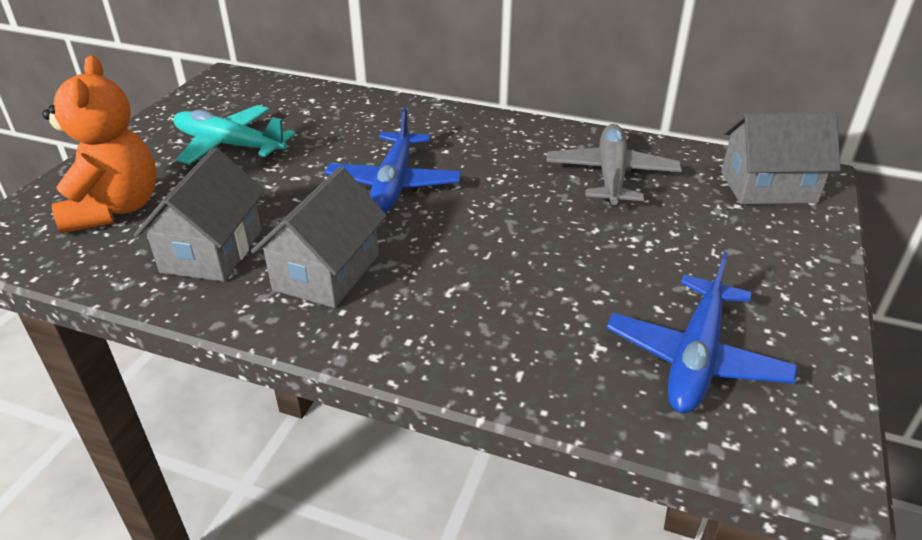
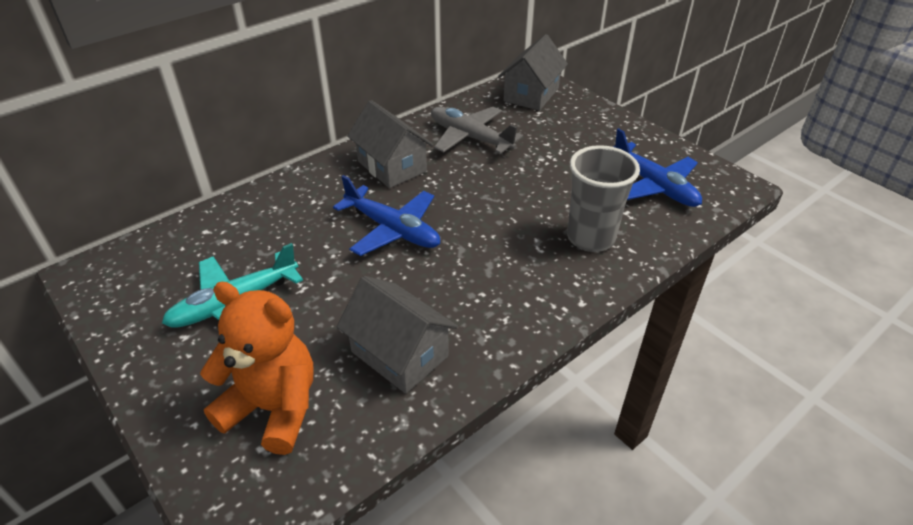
camera: 60 degrees left, 5 degrees up
(327, 272) = (478, 298): grey house -> grey house (392, 166)
(509, 328) = (590, 238): none -> grey cup

